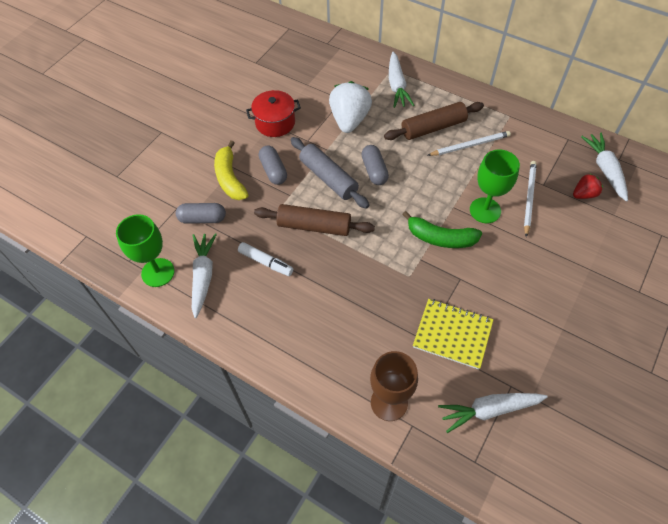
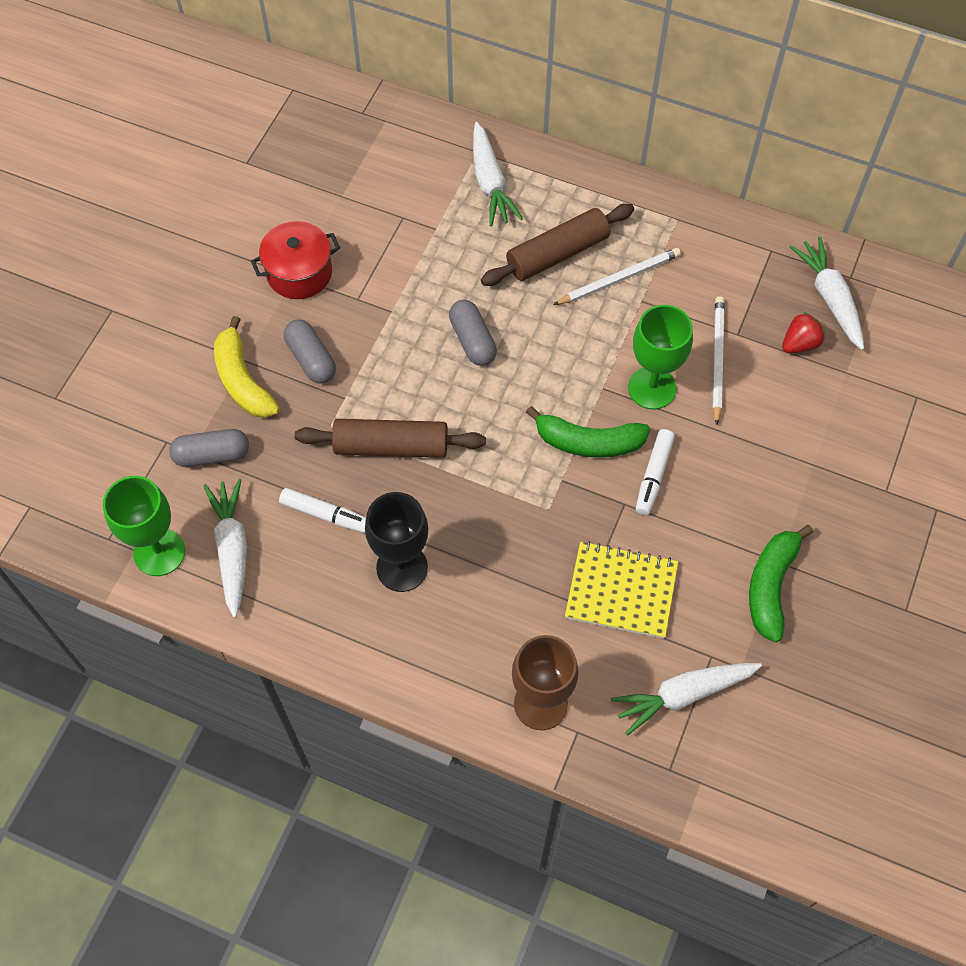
camera: 10 degrees left, 5 degrees up
(309, 301) = (402, 567): none -> black goblet
(328, 178) = (401, 361): grey rolling pin -> none
(349, 120) = (420, 254): white strawberry -> none
(481, 263) = (653, 476): none -> white marker
(556, 344) = (771, 586): none -> green banana

